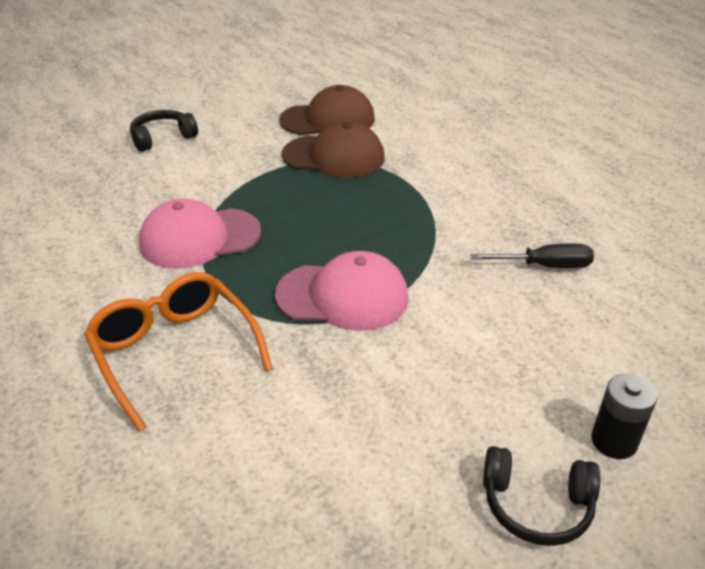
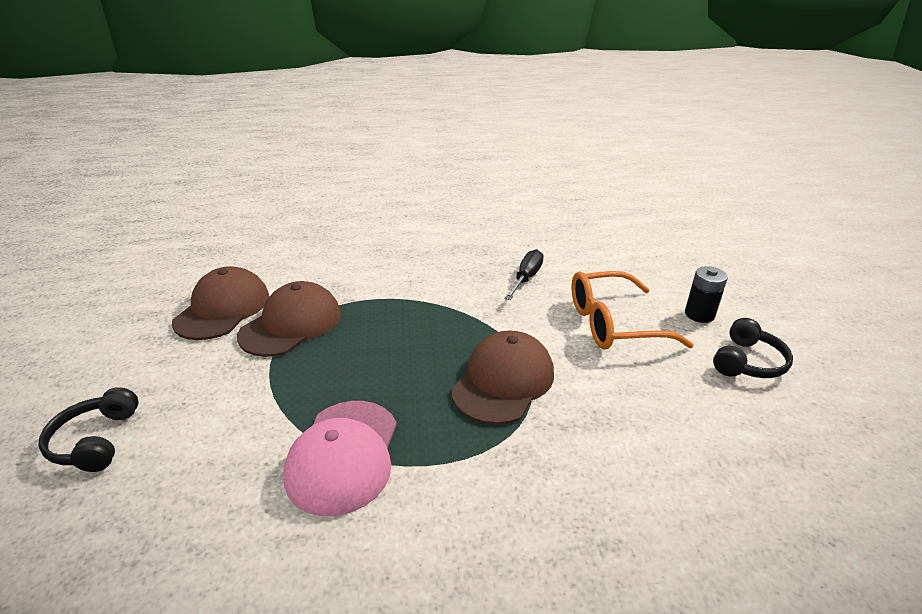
camera: 65 degrees left, 5 degrees down
(174, 351) = (522, 521): orange glasses -> orange glasses (612, 324)
(343, 296) = (503, 381): pink cap -> brown cap

